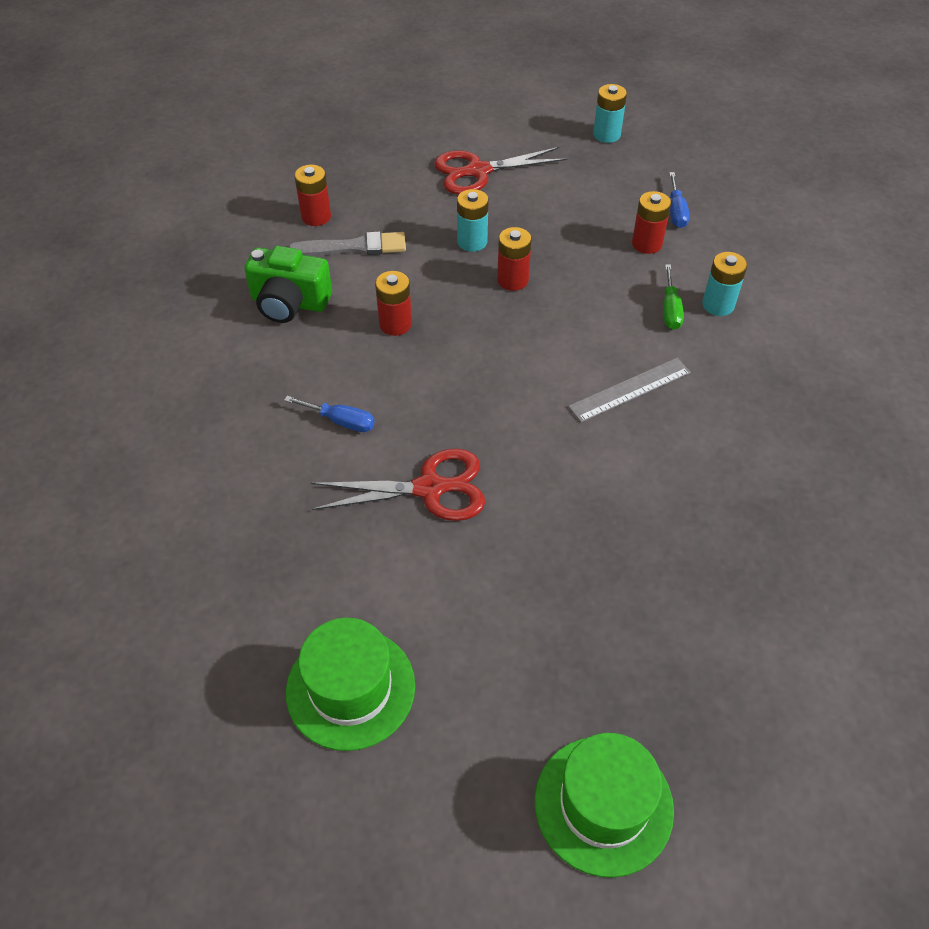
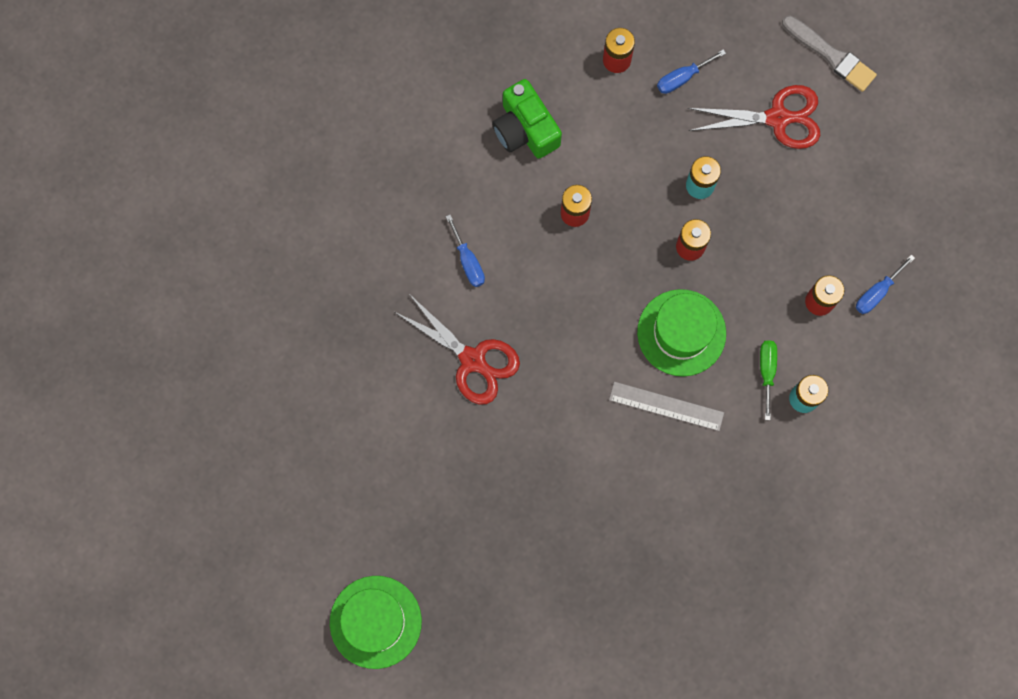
camera: 45 degrees right, 25 degrees up
(350, 688) = (315, 442): green hat -> green hat (681, 332)
(354, 247) = (614, 115): grey brush -> grey brush (831, 55)
(380, 195) = (682, 78): none -> blue screwdriver
(478, 171) = (777, 118): red scissors -> red scissors turned 150 degrees clockwise
(606, 134) = (918, 168): turquoise battery -> none
(670, 309) = (766, 371): green screwdriver -> green screwdriver turned 135 degrees clockwise

